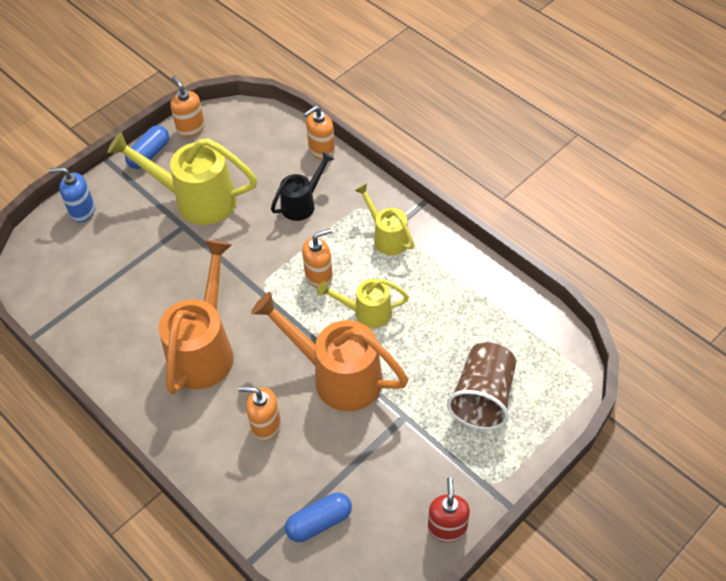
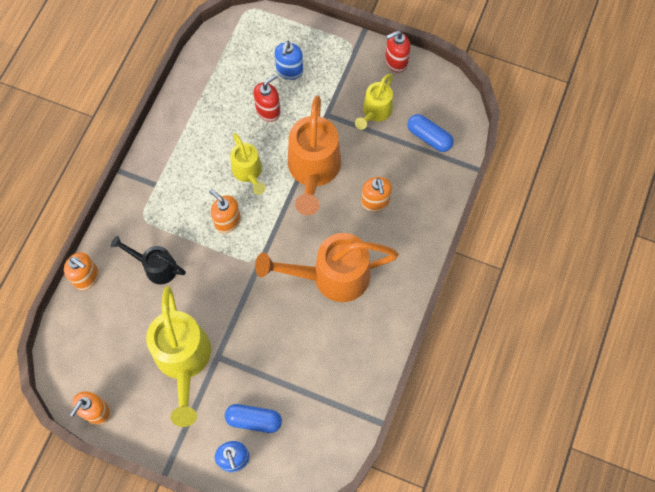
camera: 115 degrees left, 15 degrees up
(149, 154) = (144, 434): blue capsule -> blue capsule (254, 420)
(387, 237) = (168, 185): yellow watering can -> yellow watering can (375, 112)
(436, 357) = (268, 111): none -> red soap dispenser
(483, 397) = (289, 71): brown cup -> blue soap dispenser

